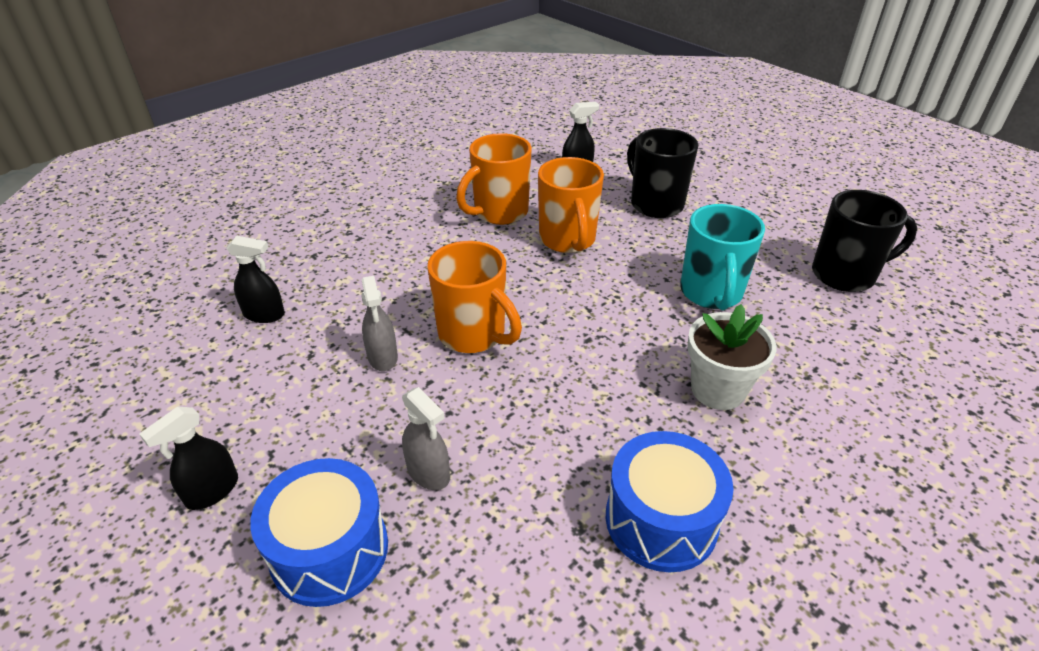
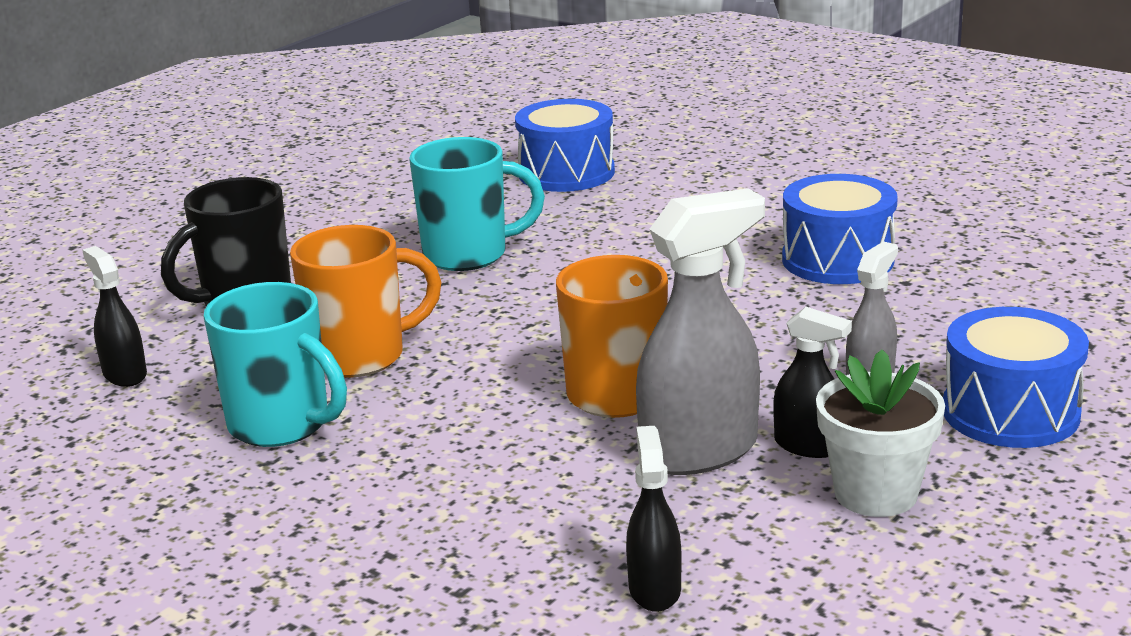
camera: 100 degrees left, 15 degrees down
(212, 491) = (1006, 513): black spray bottle -> black spray bottle (808, 446)
(383, 357) = (700, 451): grey spray bottle -> grey spray bottle, size x1.81
(499, 212) = (282, 425): orange mug -> turquoise mug
(718, 390) = (645, 244): white flower pot -> white flower pot (875, 493)
(845, 275) = (407, 189): black mug -> none
(890, 367) = (566, 173): none -> blue drum

